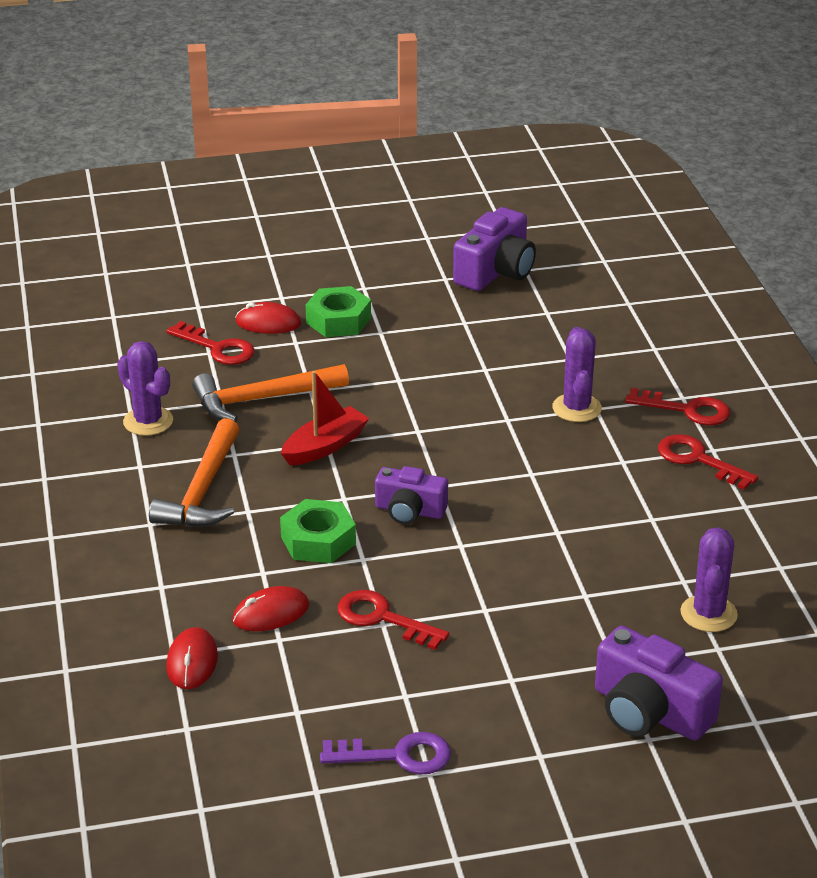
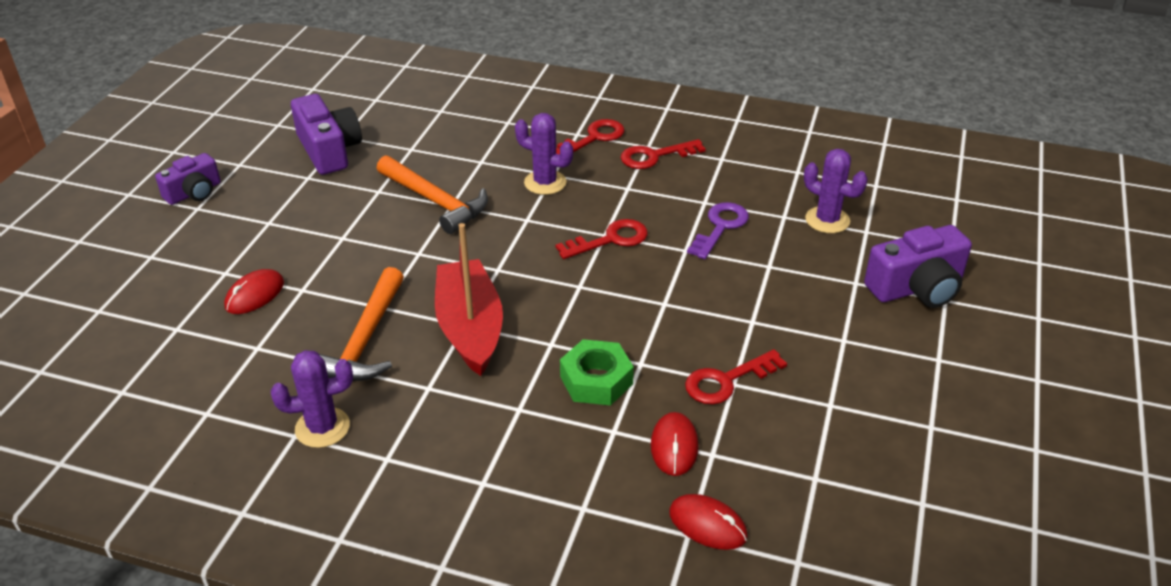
camera: 60 degrees left, 5 degrees up
(203, 490) = (463, 427): orange hammer -> orange hammer (435, 201)
(217, 348) = (256, 340): red key -> red key (610, 240)
(325, 446) = (470, 328): red boat -> red boat, size x1.53
(338, 320) = (299, 254): green nut -> none
(397, 756) = (902, 437): purple key -> purple key (720, 227)
(409, 511) = (599, 313): purple camera -> purple camera (194, 192)

